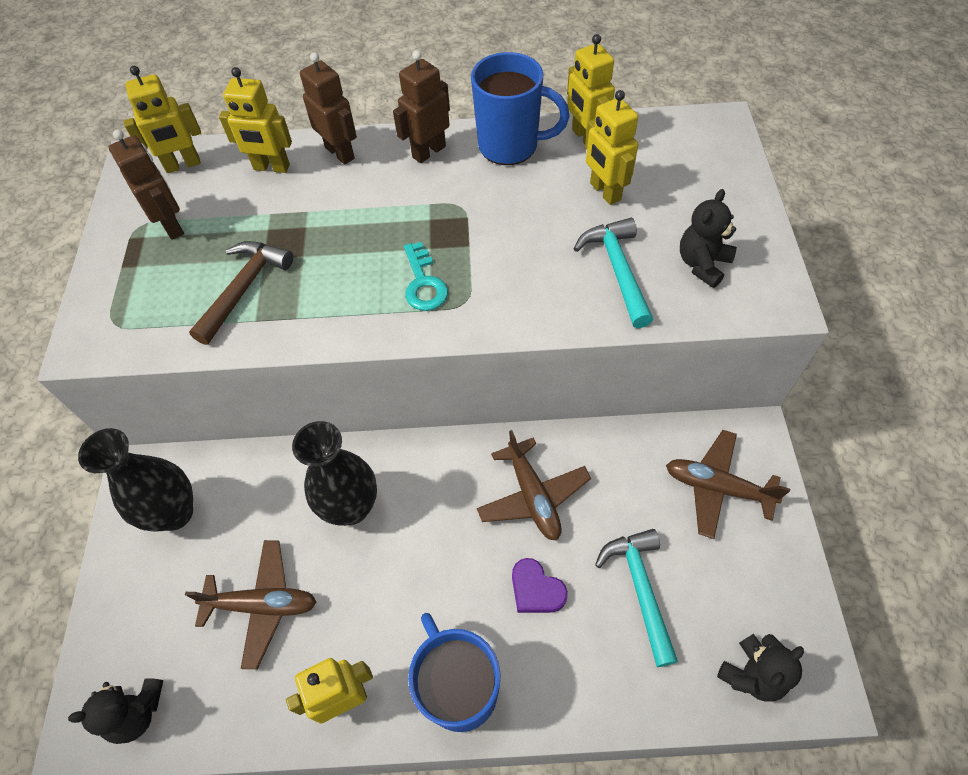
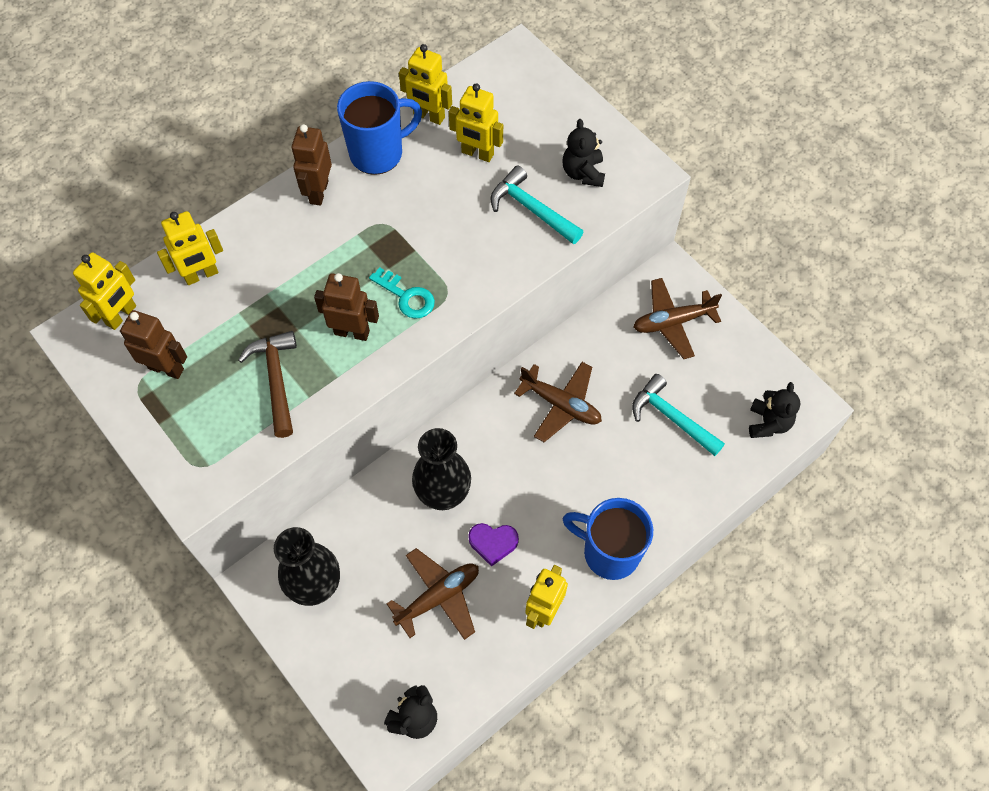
camera: 40 degrees left, 5 degrees up
(340, 153) = (247, 231): brown robot -> brown robot (352, 332)
(536, 590) = (609, 462): purple heart -> purple heart (493, 543)

